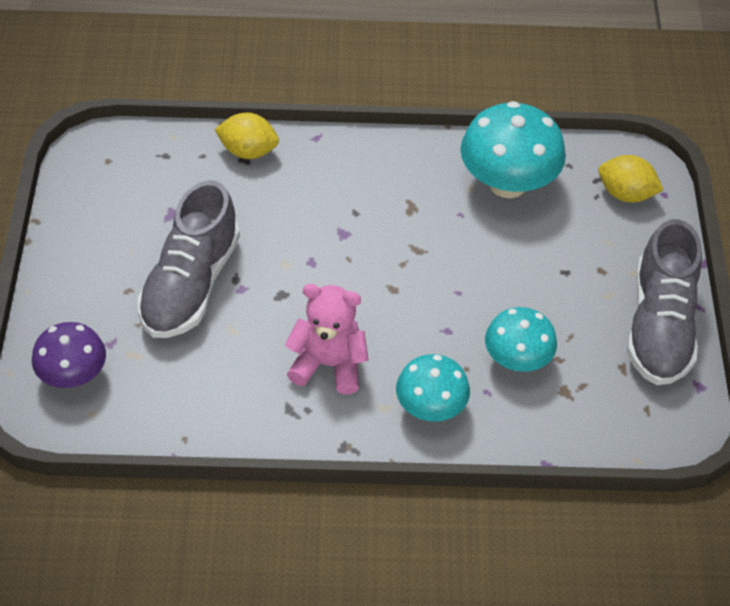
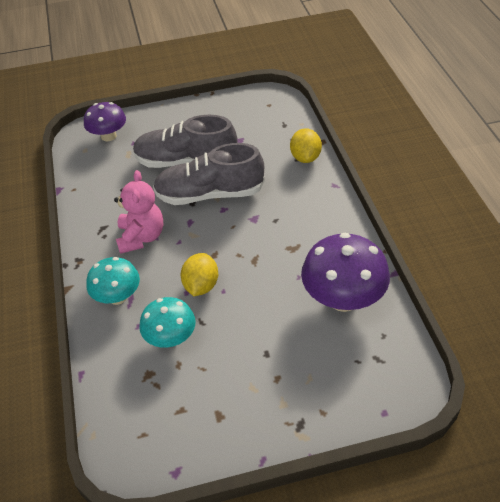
camera: 80 degrees right, 5 degrees down
(507, 183) = (343, 298): turquoise mushroom -> purple mushroom
(625, 194) = (370, 382): yellow lemon -> yellow lemon (201, 285)
(659, 326) = (231, 431): grey shoe -> grey shoe (210, 194)

